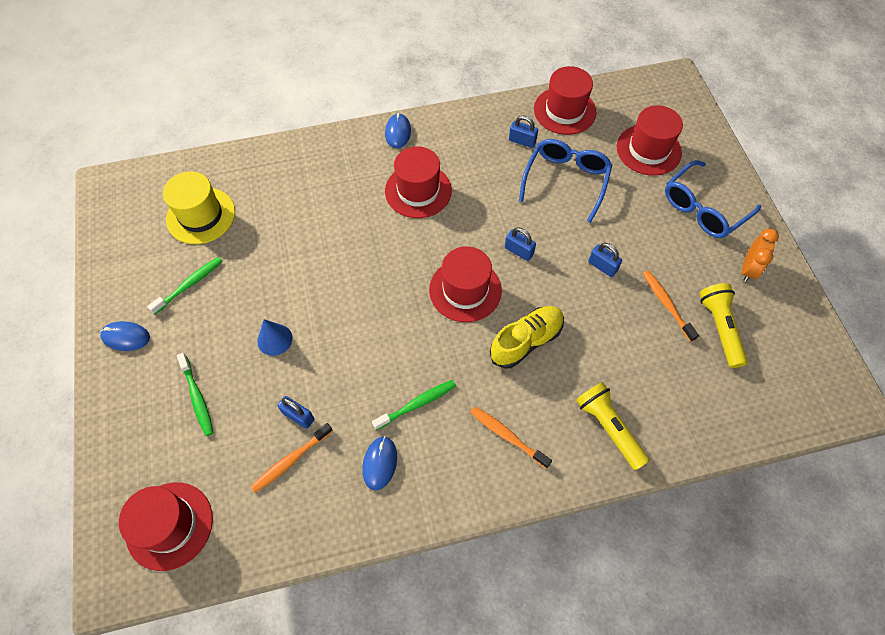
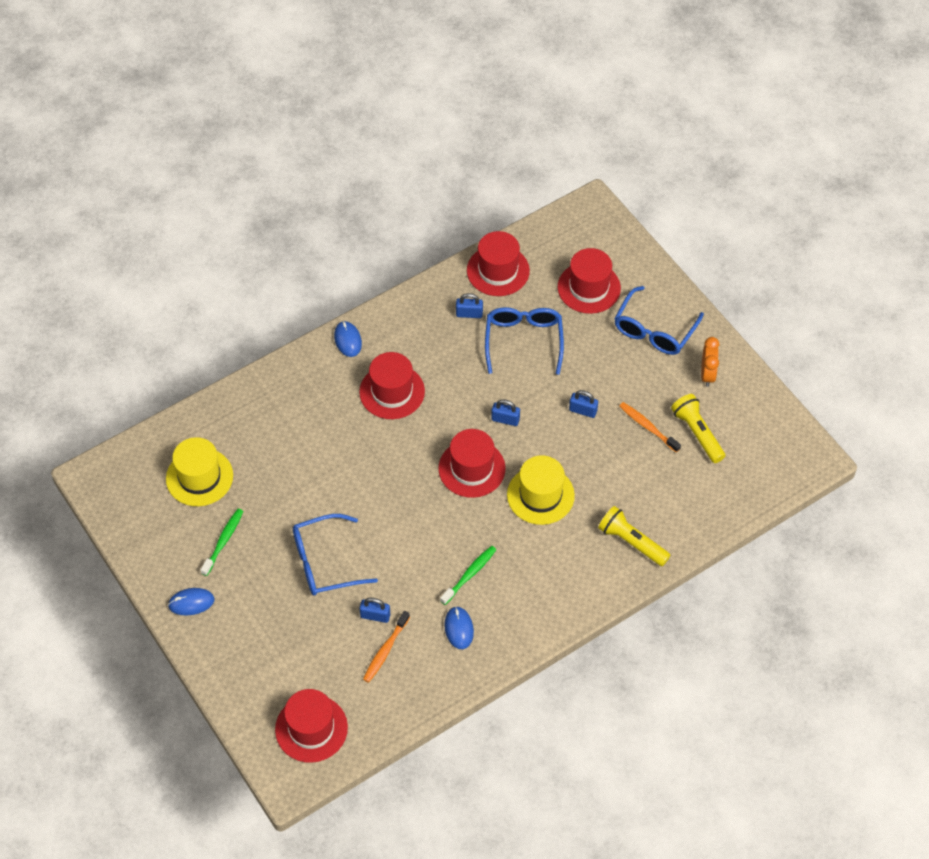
camera: 20 degrees left, 5 degrees down
(197, 397) = (282, 629): green toothbrush -> none
(274, 339) = (324, 562): blue cone -> blue glasses
(507, 436) = (553, 575): orange toothbrush -> none
(526, 341) = (540, 495): yellow shoe -> yellow hat

